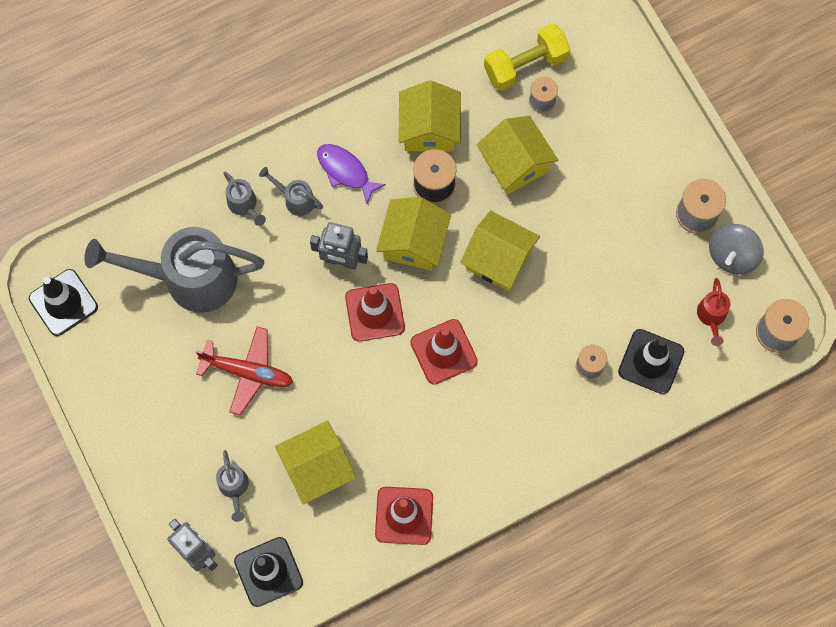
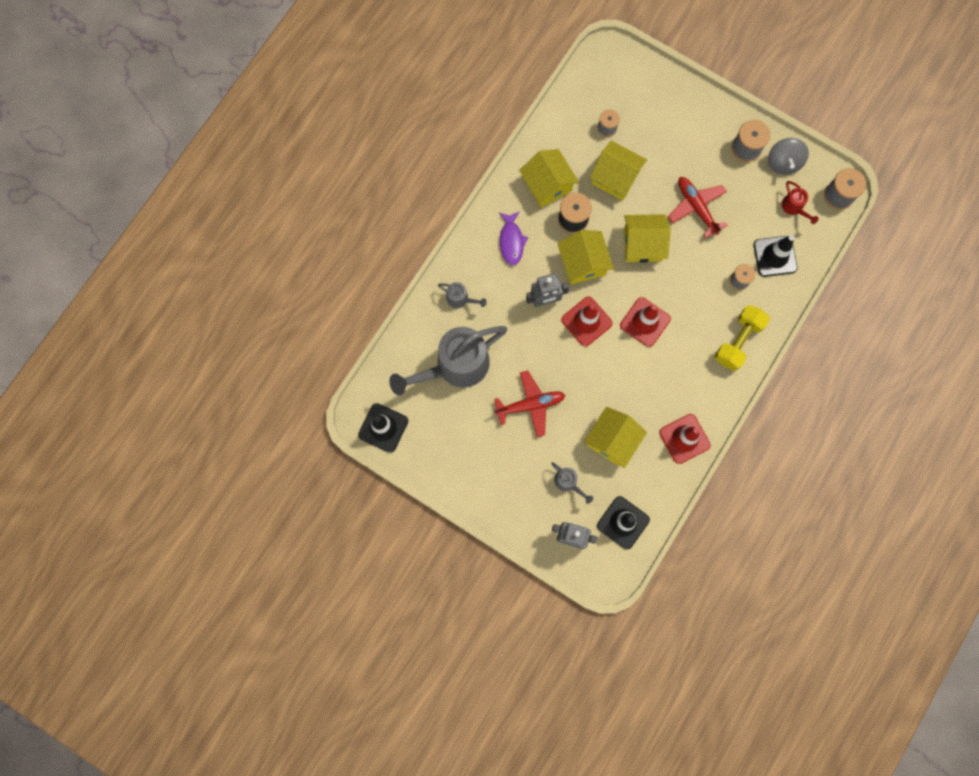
camera: 30 degrees left, 5 degrees up
(295, 199) = (491, 277): grey watering can -> none
(345, 171) = (511, 241): purple fish -> purple fish turned 105 degrees counterclockwise
(525, 65) = (582, 110): yellow dumbbell -> yellow dumbbell (738, 341)
(591, 251) = (696, 207): none -> red plane

